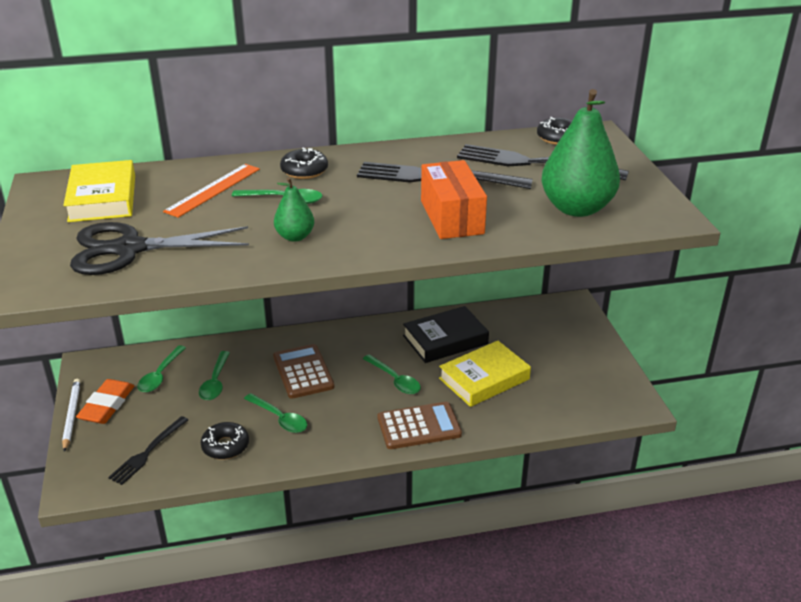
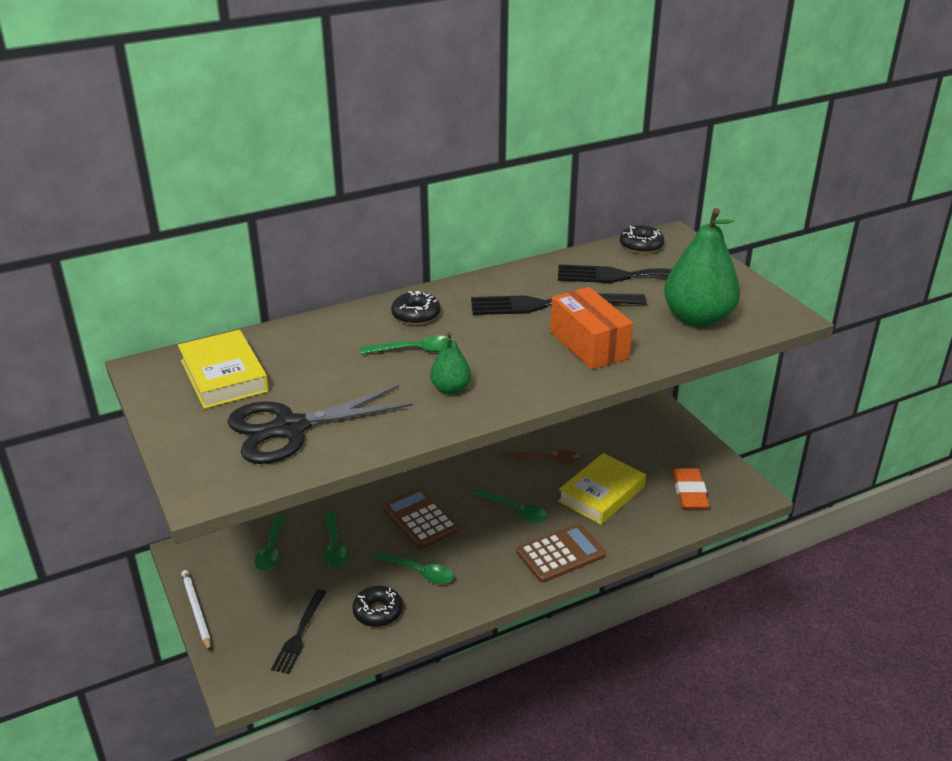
camera: 15 degrees left, 0 degrees up
(107, 405) = (230, 593): orange eraser -> orange eraser (690, 493)
(213, 190) = (335, 349): orange ruler -> none
(445, 340) = (546, 460): black book -> brown spoon

